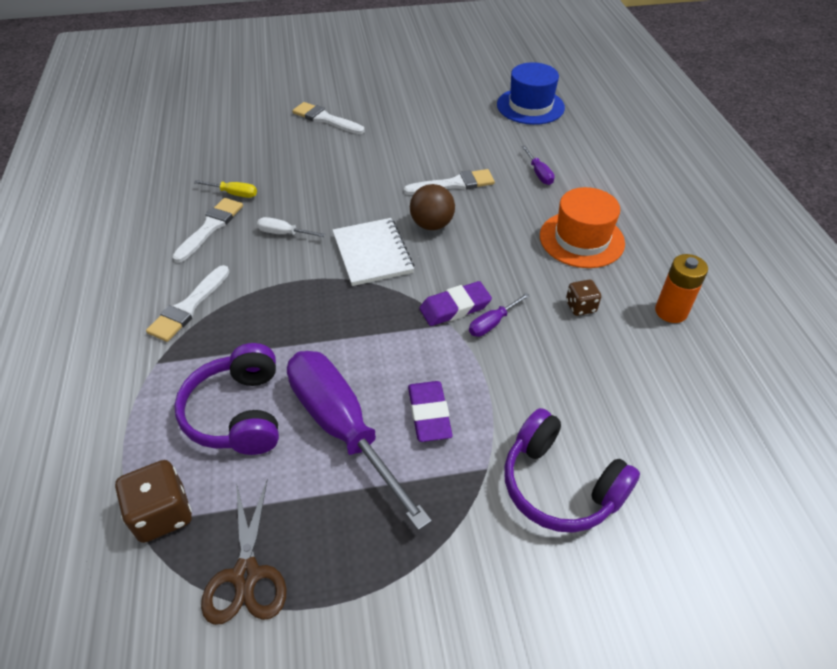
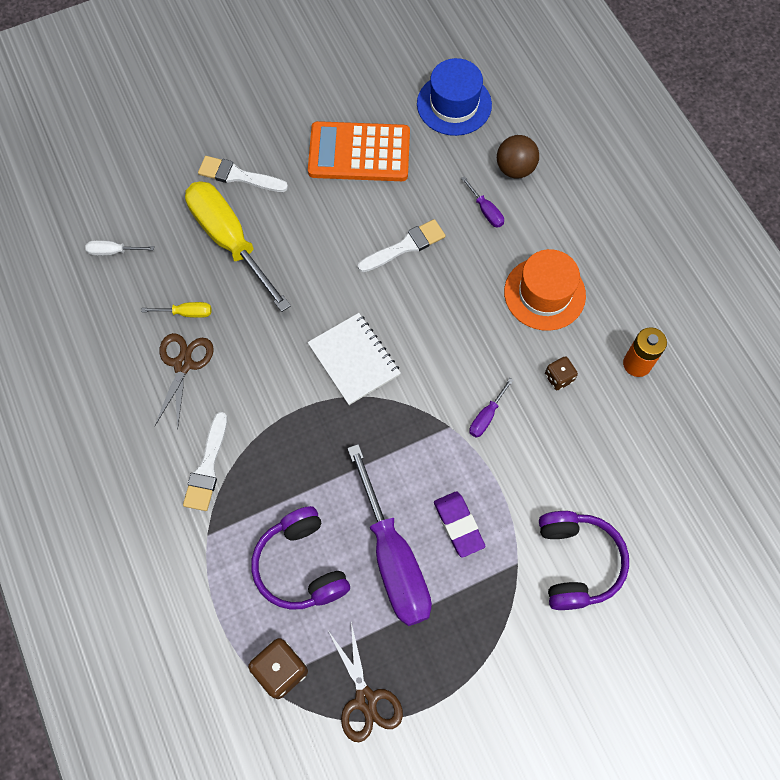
camera: 15 degrees left, 20 degrees up
(210, 227) = (183, 364): white brush -> brown scissors
(284, 233) = (259, 355): white screwdriver -> white screwdriver (113, 251)
(297, 156) = (230, 241): none -> yellow screwdriver
(343, 428) = (393, 557): purple screwdriver -> purple screwdriver turned 150 degrees counterclockwise
(432, 225) = (399, 308): brown ball -> brown ball (515, 169)
(435, 121) = (359, 153): none -> orange calculator
(455, 307) = (449, 406): purple eraser -> none
(560, 485) = (576, 562): purple headphones -> purple headphones turned 120 degrees counterclockwise

